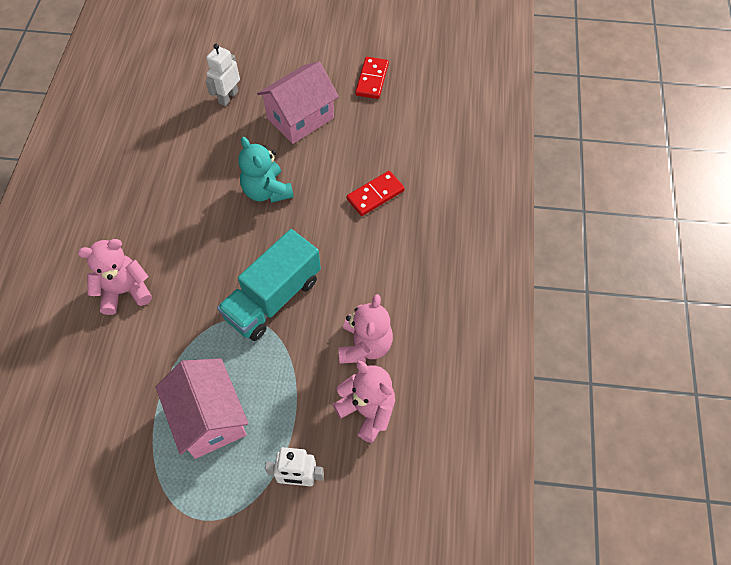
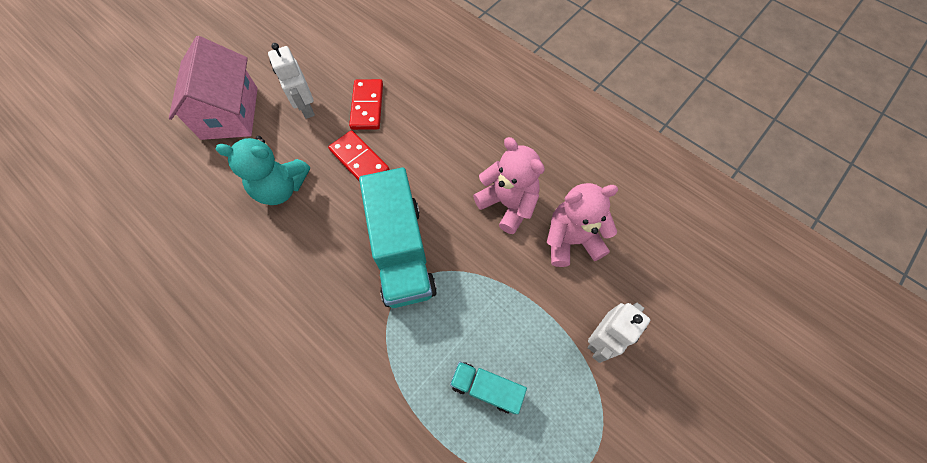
camera: 55 degrees left, 5 degrees up
(125, 291) = (272, 396): pink teddy bear -> none
(209, 418) = (486, 388): pink house -> turquoise truck
(228, 97) = (139, 158): white robot -> white robot (306, 107)
(372, 79) = (248, 37): red domino -> red domino (359, 160)

